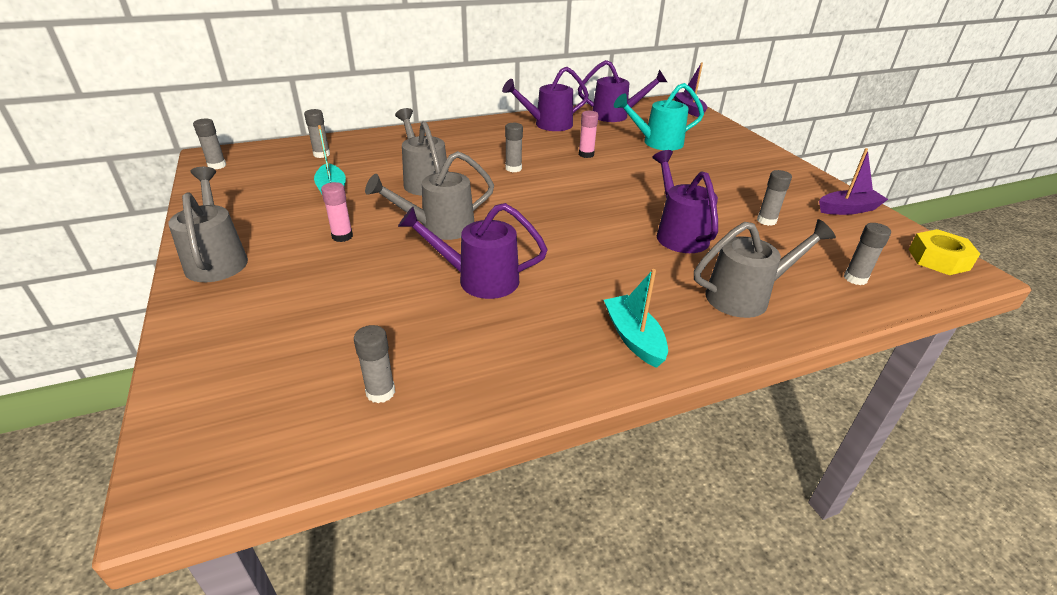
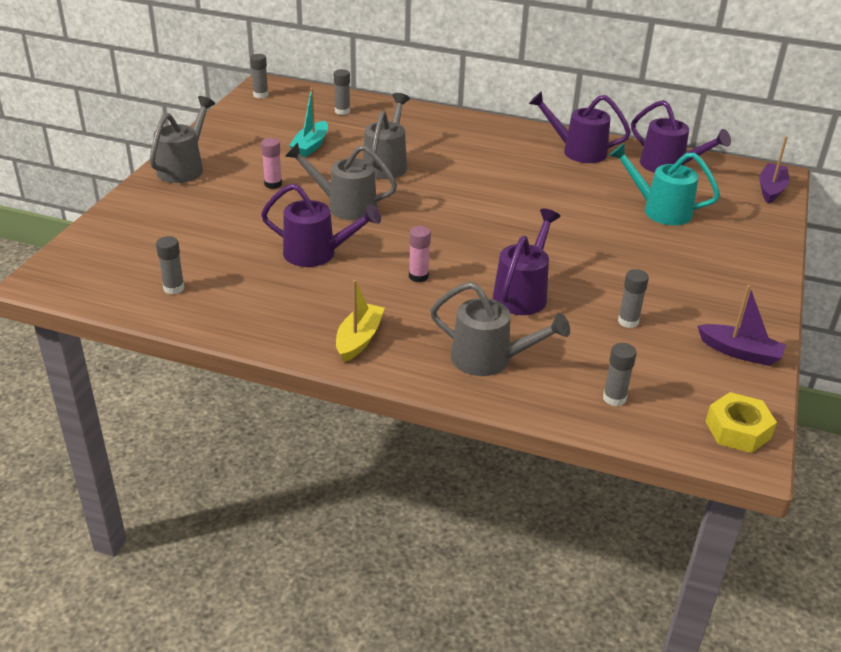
camera: 40 degrees right, 0 degrees up
(479, 279) = (317, 254): purple watering can -> purple watering can turned 150 degrees clockwise
(513, 168) = (475, 181): grey glue stick -> none
(586, 154) = (564, 194): pink glue stick -> pink glue stick (418, 276)
(634, 338) = (359, 339): turquoise boat -> yellow boat

